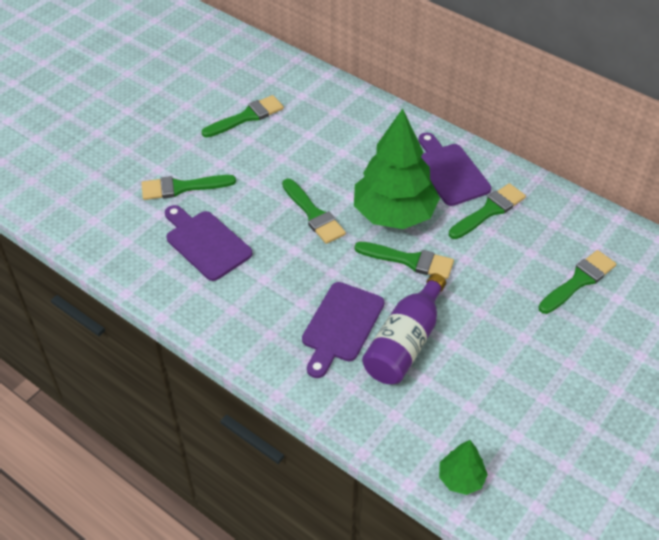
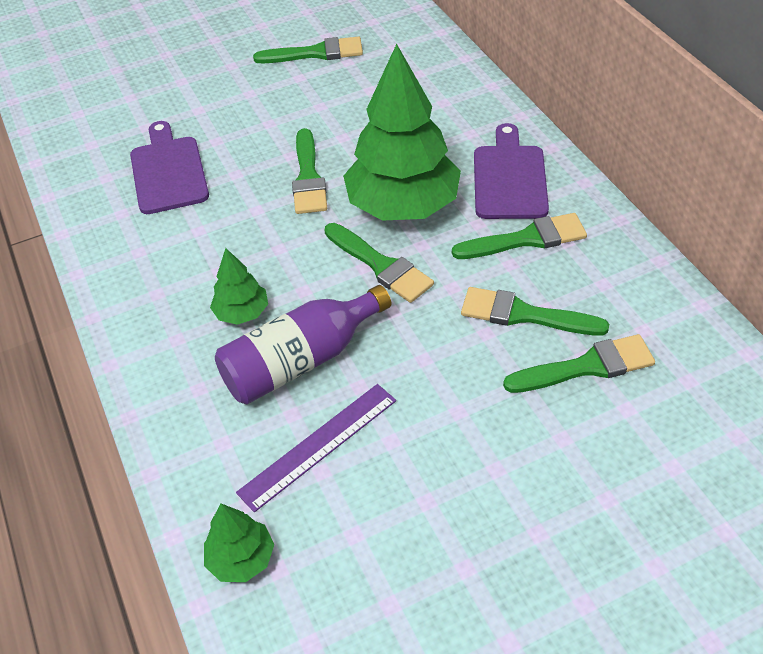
camera: 30 degrees right, 0 degrees up
(182, 187) = (191, 107): green brush -> green brush (524, 314)
(341, 326) = (242, 313): purple cutting board -> green tree
(456, 392) = (318, 445): none -> purple ruler

